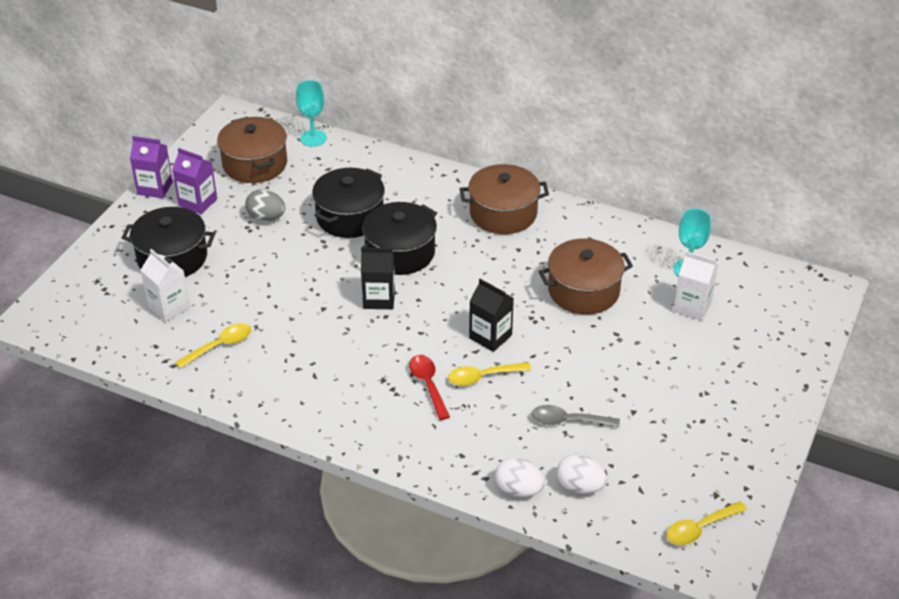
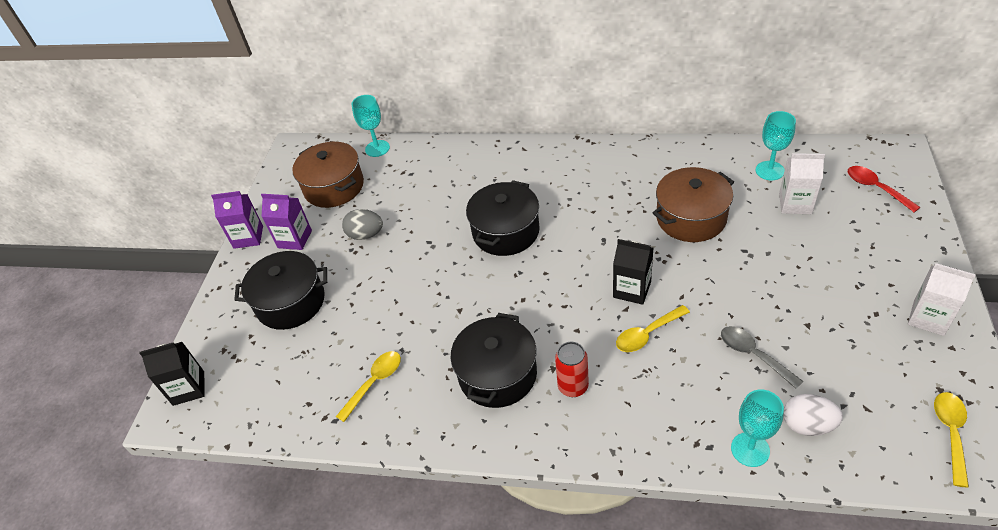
camera: 10 degrees left, 5 degrees up
(169, 307) = (307, 356): white carton -> white carton (928, 318)
(350, 217) = (443, 211): black pot -> black pot (497, 374)
(379, 299) = (508, 283): black carton -> black carton (188, 388)
(393, 399) = (573, 386): none -> red can
(428, 385) = (599, 360): red spoon -> red spoon (876, 188)
(503, 213) = (579, 167): brown pot -> none
(518, 490) = (750, 449): white egg -> turquoise goblet
(568, 421) = (753, 355): grey spoon -> grey spoon turned 60 degrees clockwise
(700, 528) = (950, 433): yellow spoon -> yellow spoon turned 150 degrees clockwise

